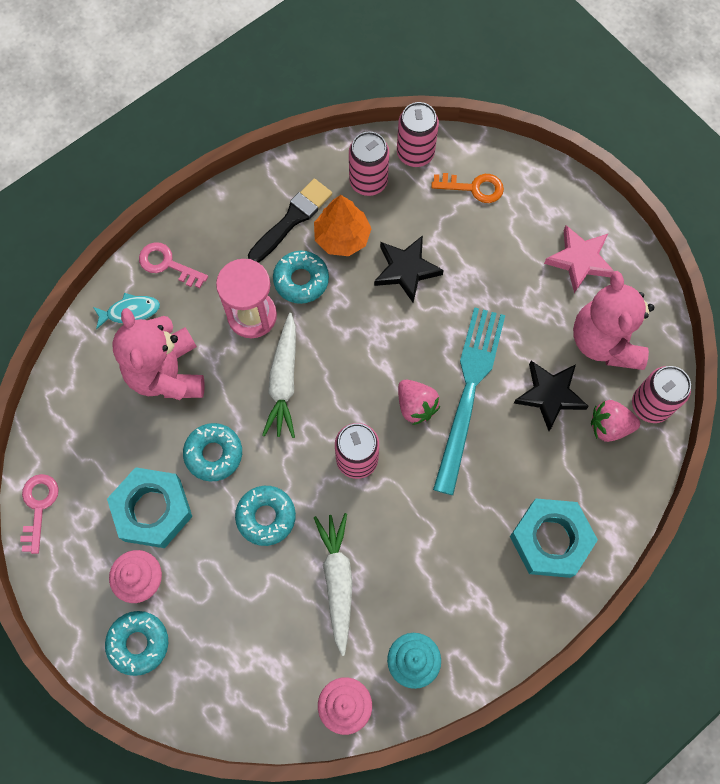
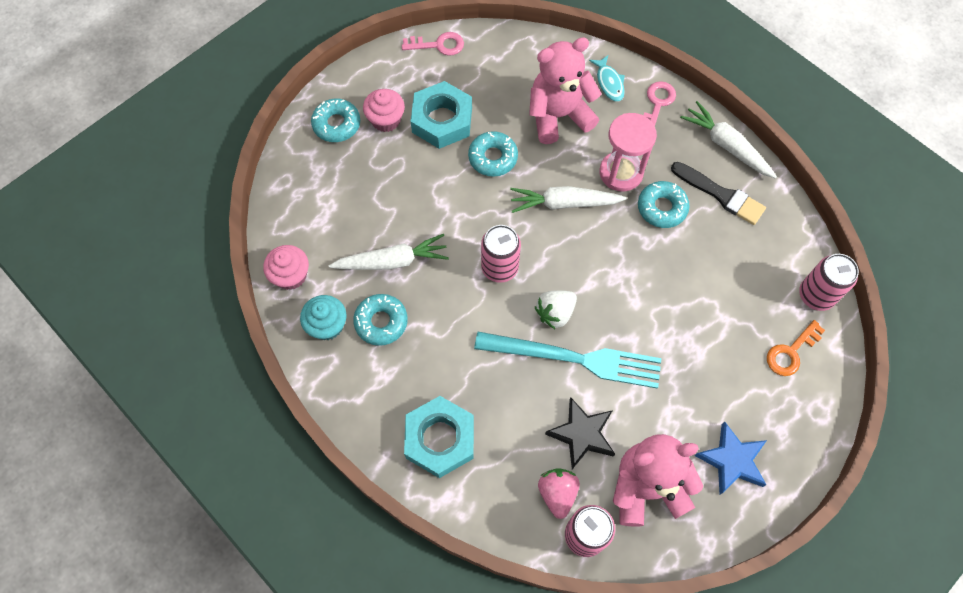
camera: 85 degrees right, 5 degrees down
(232, 203) = (726, 146): none -> white carrot
(266, 517) = (443, 202): turquoise donut -> turquoise donut (381, 322)
(342, 237) = (711, 238): orange tree -> none
(368, 181) = (774, 255): pink can -> none
(406, 270) = (689, 296): black star -> none
(416, 406) = (555, 313): pink strawberry -> white strawberry
(473, 188) = (791, 352): orange key -> orange key turned 45 degrees clockwise
(579, 260) = (732, 460): pink star -> blue star

